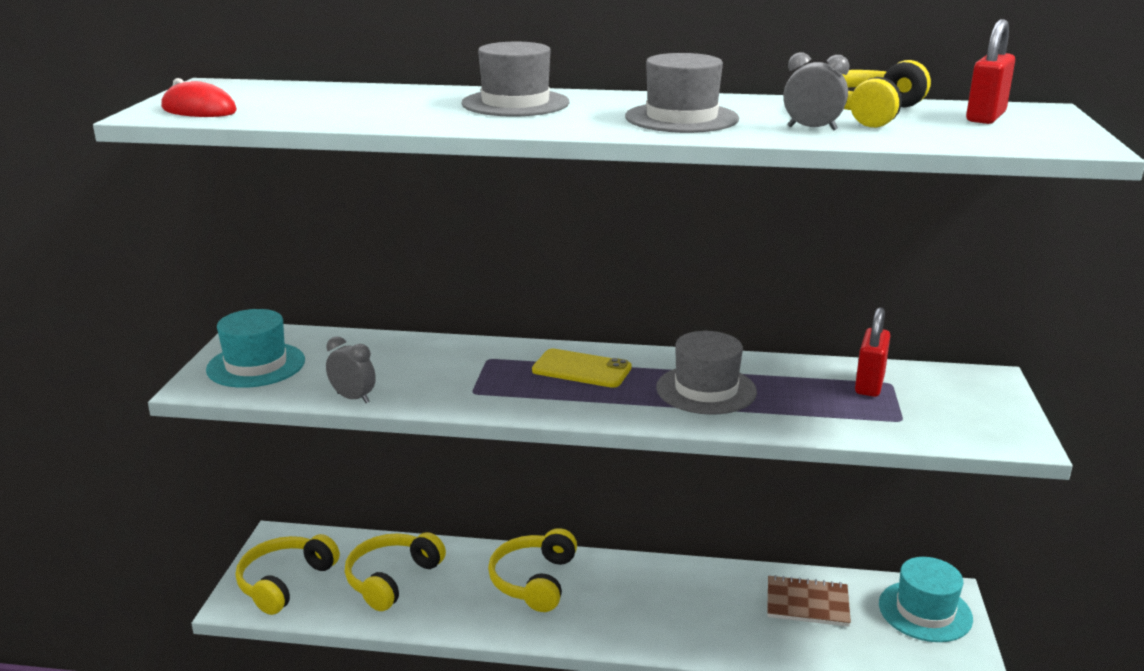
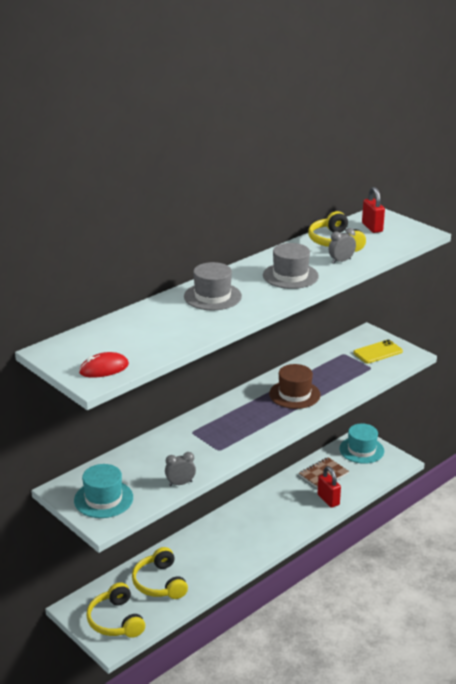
camera: 50 degrees left, 5 degrees up
(534, 581) = (217, 539): yellow headphones -> none
(581, 369) = (236, 414): yellow phone -> yellow phone (378, 352)
(706, 390) = (294, 394): grey hat -> brown hat
(869, 385) = (339, 358): red padlock -> red padlock (328, 500)

